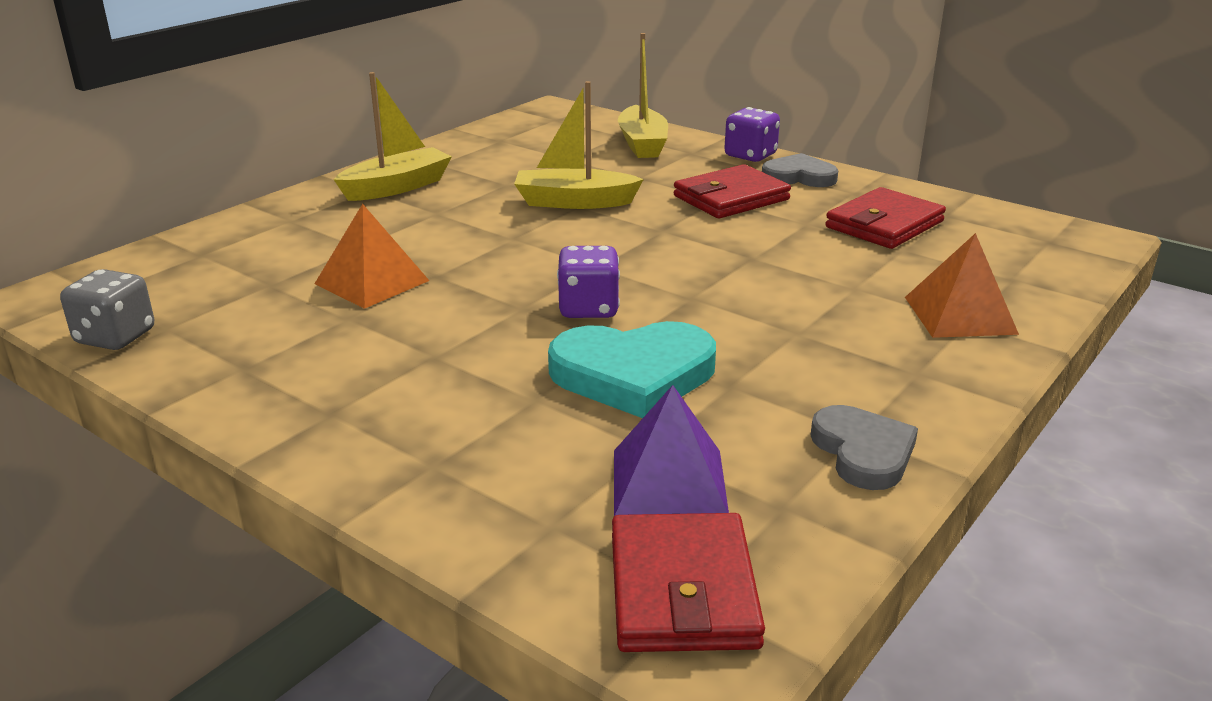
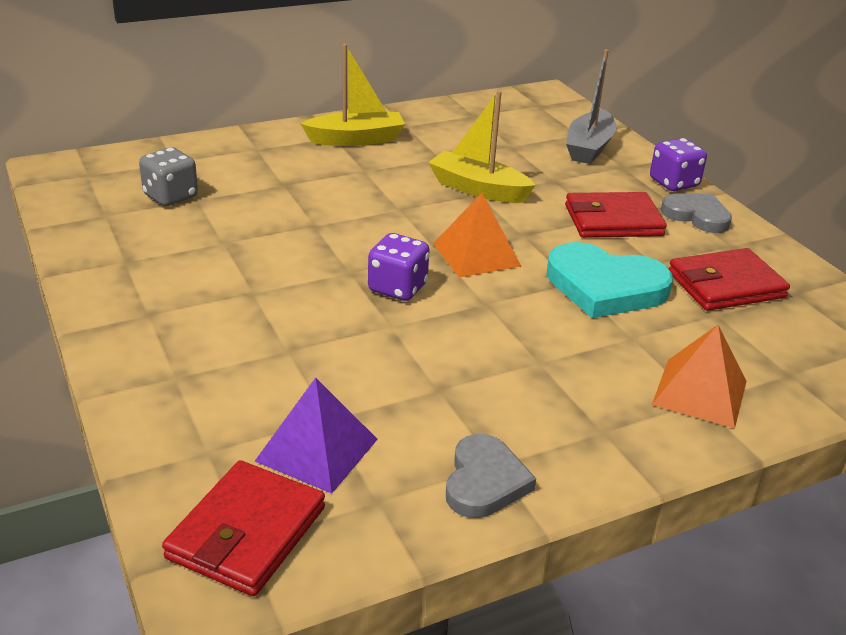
camera: 25 degrees right, 5 degrees up
(115, 337) = (71, 212): grey dice -> grey dice (171, 196)
(372, 282) = (266, 218): orange pyramid -> orange pyramid (476, 254)
(633, 374) = (376, 355): turquoise heart -> turquoise heart (605, 287)
(642, 144) = (589, 148): yellow boat -> grey boat

